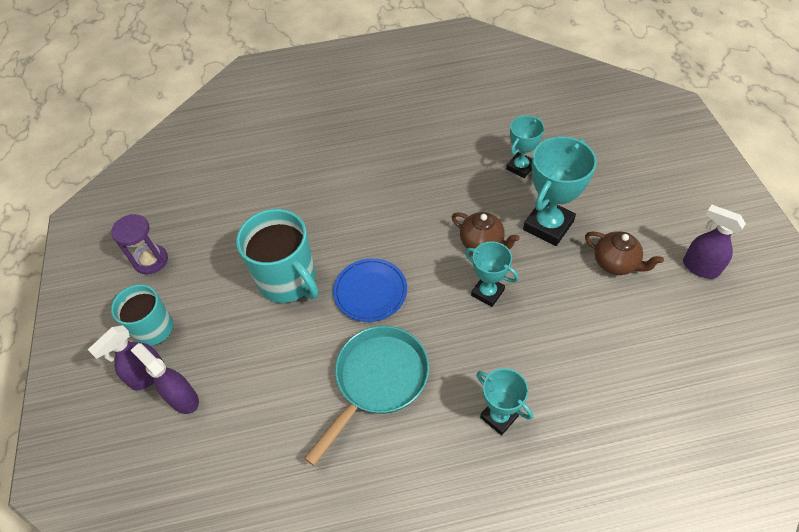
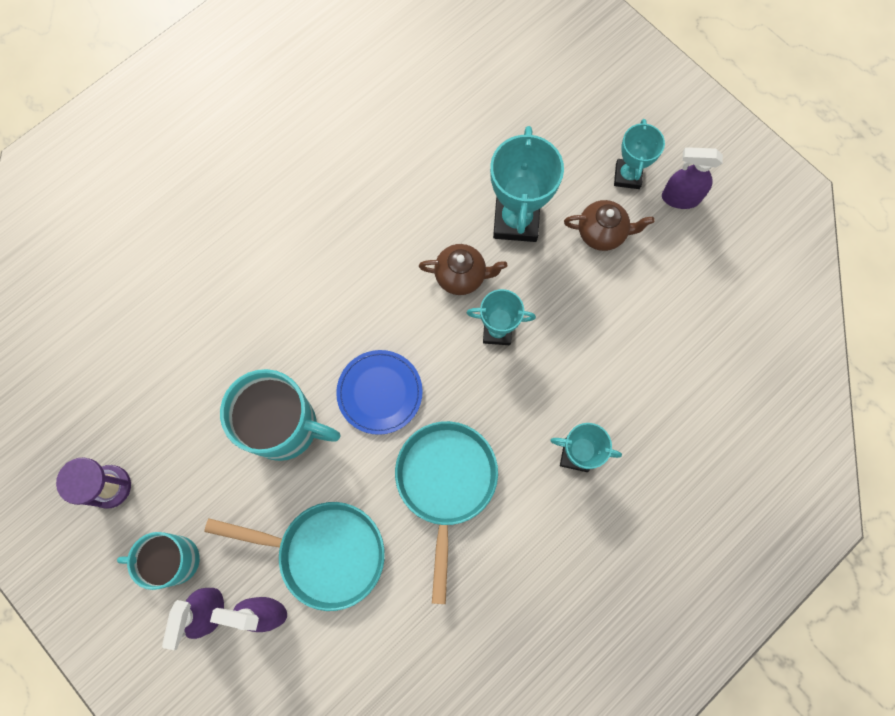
camera: 35 degrees left, 20 degrees up
(254, 381) = (324, 553): none -> turquoise pan
(520, 167) = (450, 159): turquoise trophy -> turquoise trophy (627, 176)

